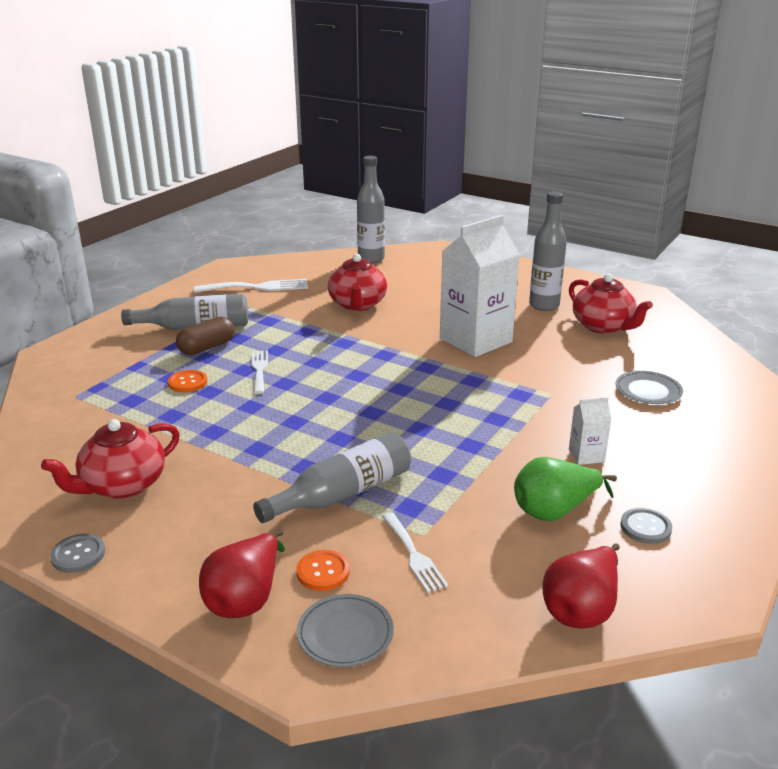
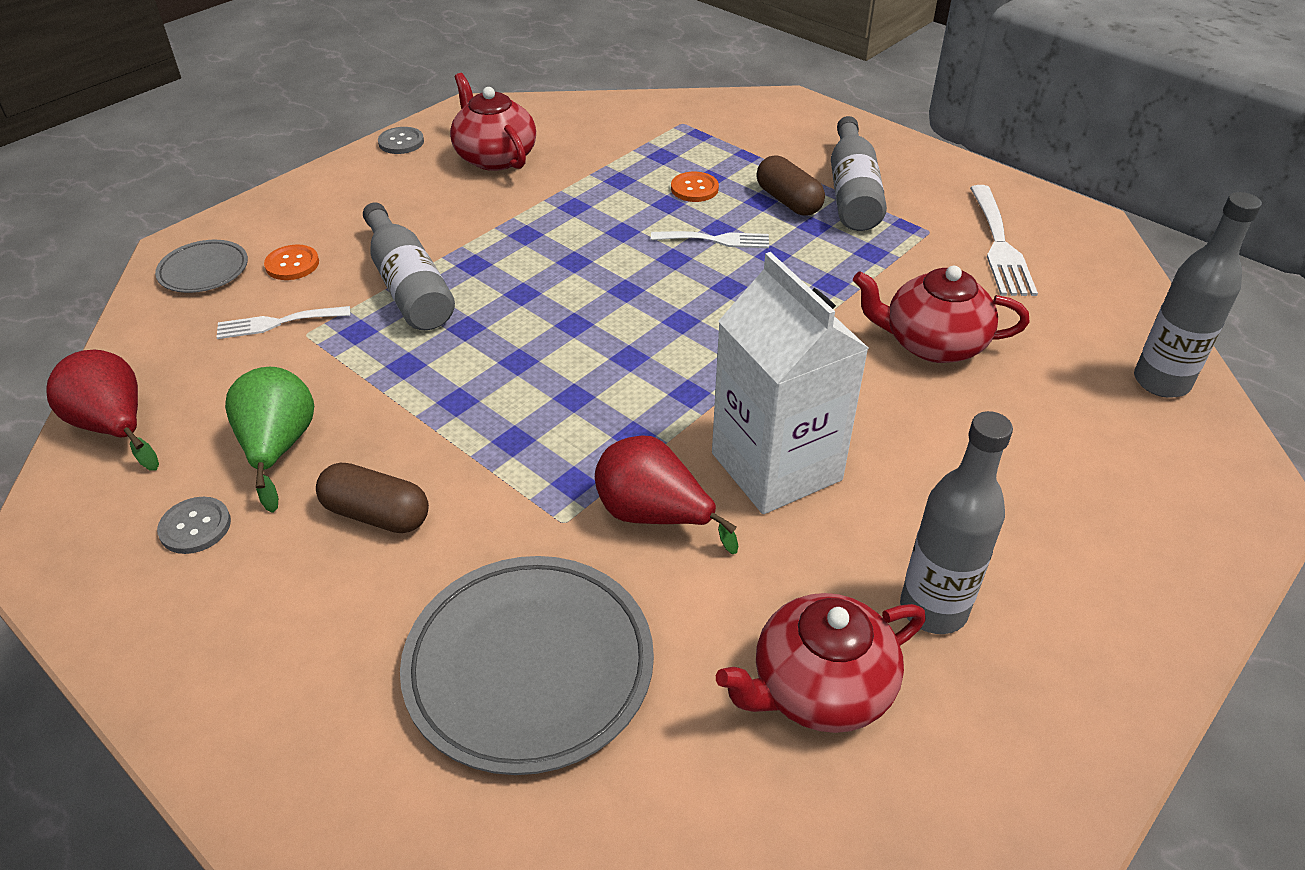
camera: 100 degrees right, 15 degrees up
(246, 598) = (287, 222): red pear -> red pear (654, 516)
(586, 455) = (376, 514): white carton -> brown capsule
(648, 391) = (529, 667): grey plate -> grey plate, size x1.95

